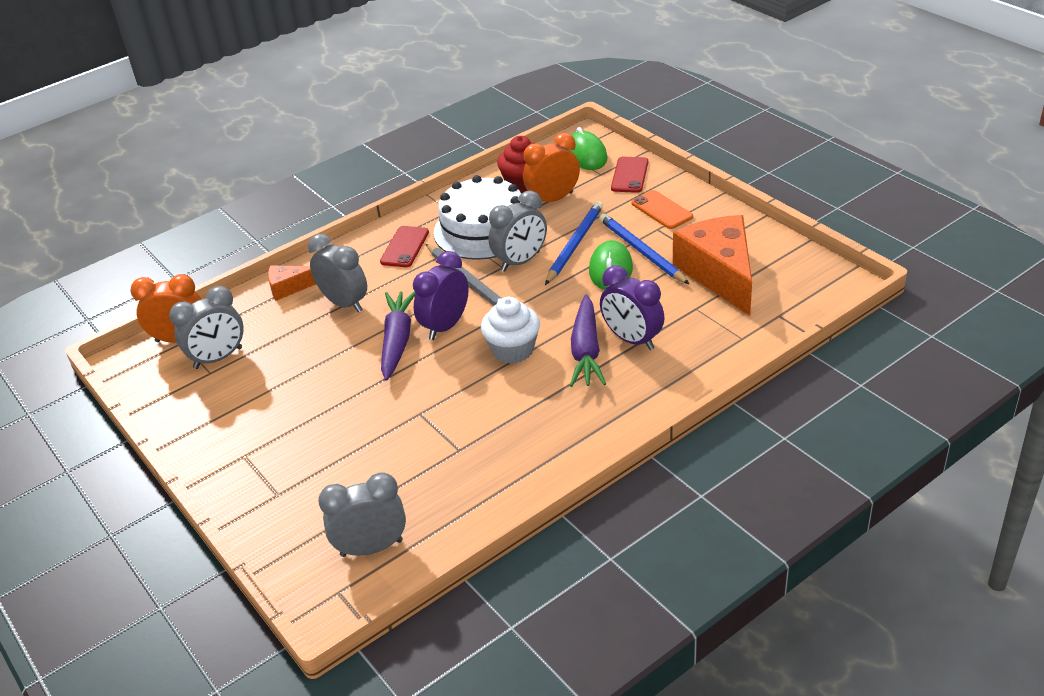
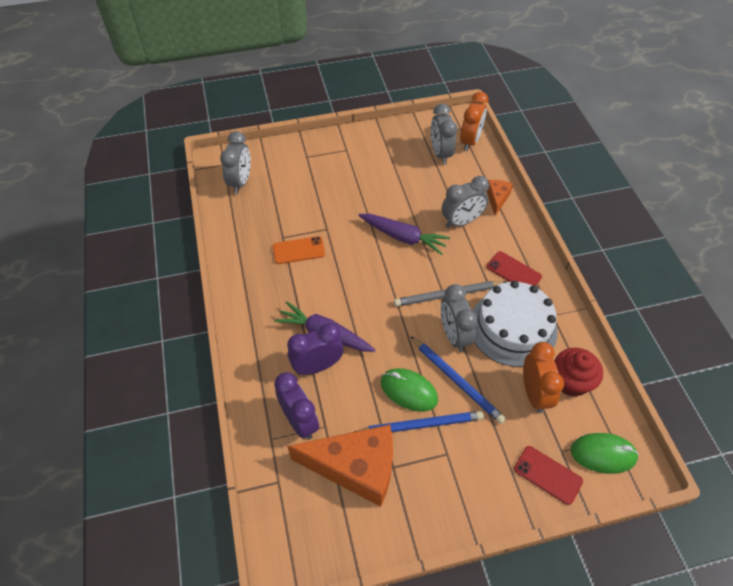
camera: 110 degrees right, 15 degrees up
(445, 326) = (402, 266): purple clock -> purple clock (300, 421)
(513, 350) = (353, 293): white cupcake -> none
(662, 210) = (474, 472): orange phone -> orange phone (298, 250)

